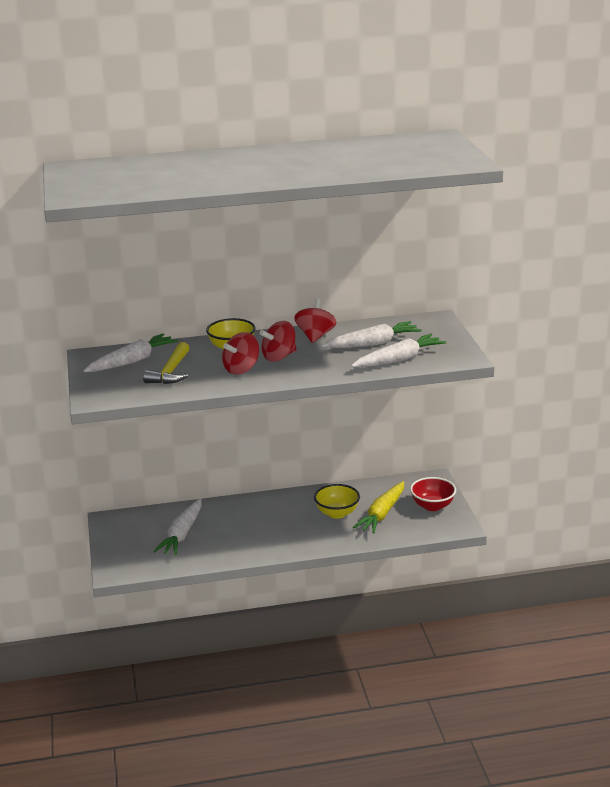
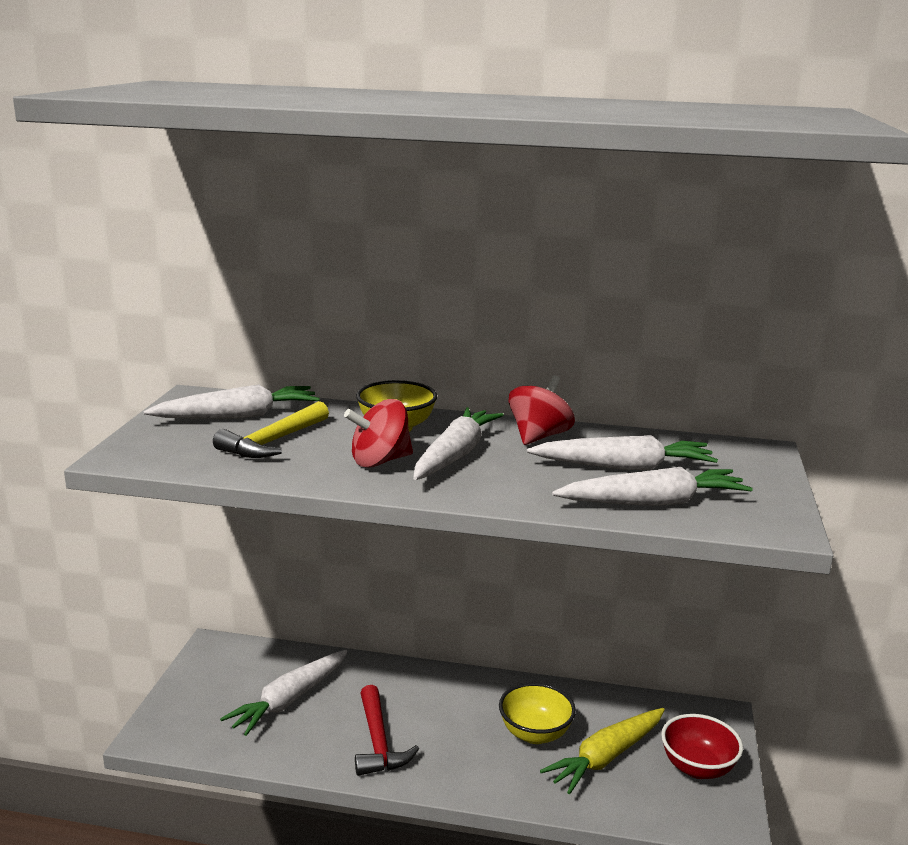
camera: 20 degrees right, 5 degrees down
(251, 540) = (378, 742): none -> red hammer
(279, 357) = (455, 455): red spinning top -> white carrot

